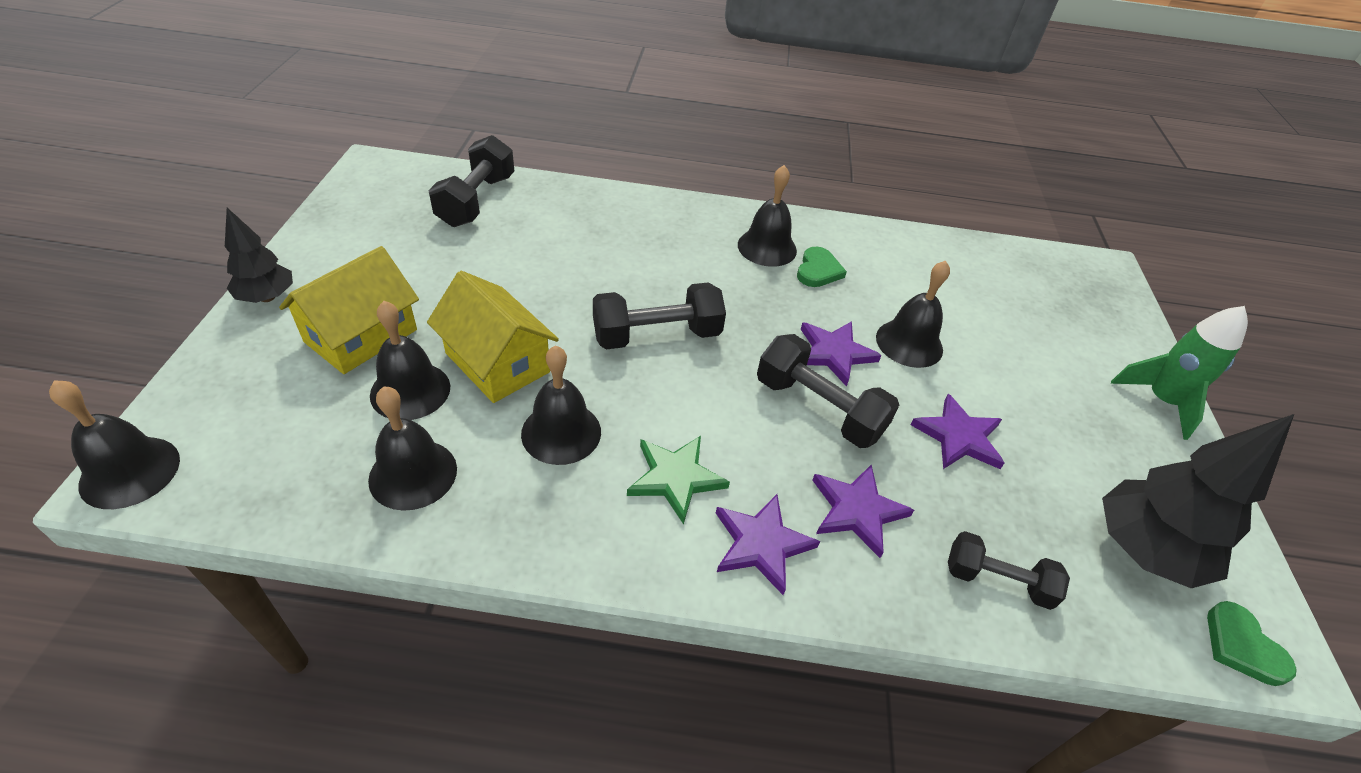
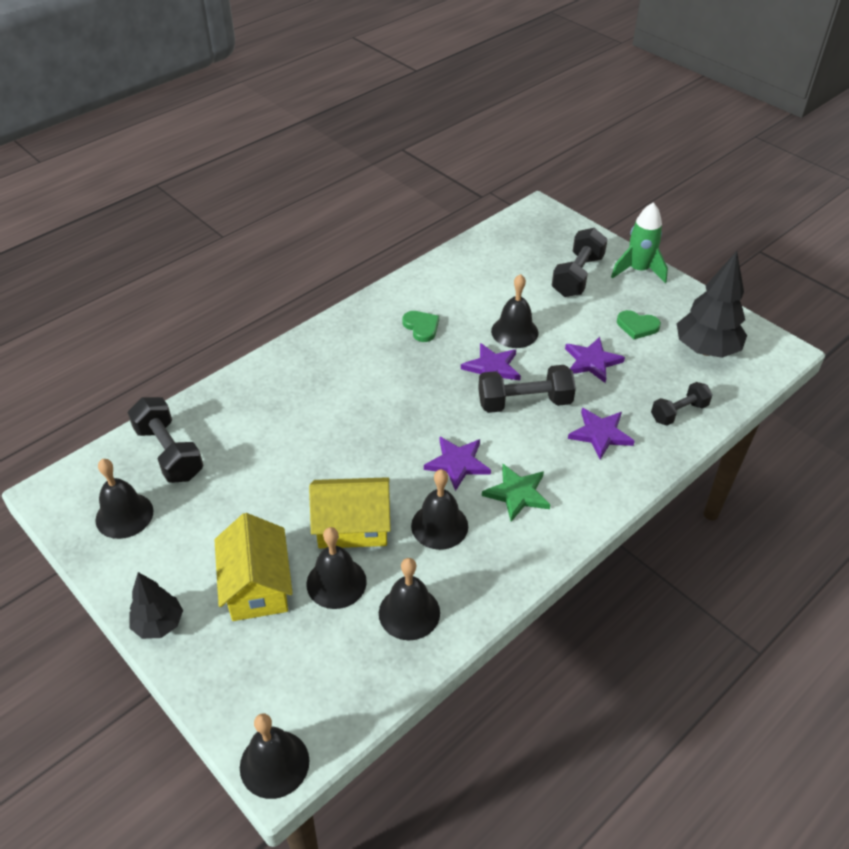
camera: 45 degrees left, 0 degrees up
(657, 335) = (403, 436): black dumbbell -> black dumbbell (577, 276)
(761, 544) = (588, 485): purple star -> purple star (457, 463)
(767, 247) = (377, 335): black bell -> black bell (124, 515)
(1242, 646) = (770, 359): green heart -> green heart (637, 326)

